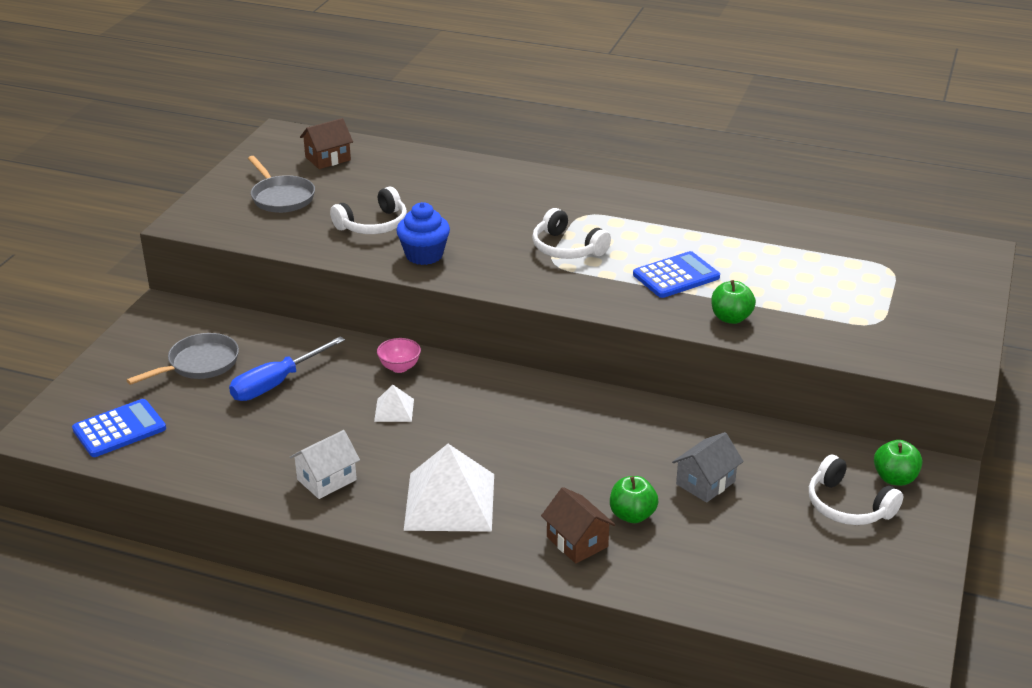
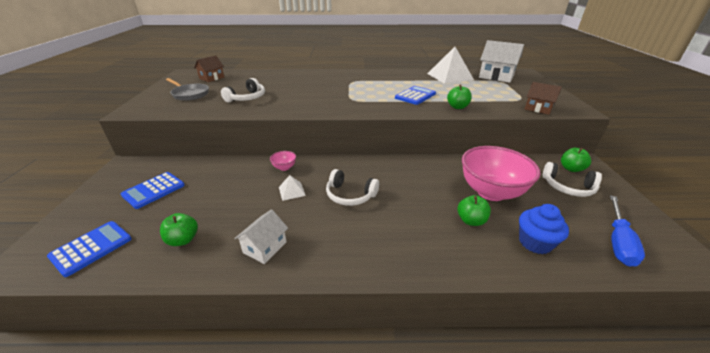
camera: 20 degrees left, 0 degrees up
(199, 364) = (154, 190): grey pan -> blue calculator
(228, 445) = (183, 240): none -> green apple
(276, 383) = (210, 191): blue screwdriver -> blue screwdriver (618, 241)
(424, 255) = (282, 106): blue cupcake -> blue cupcake (535, 243)
(450, 501) = (357, 241): white pyramid -> white pyramid (450, 76)
(566, 248) = (354, 93): white headphones -> white headphones (350, 195)
(577, 542) = (454, 247): brown house -> brown house (538, 108)
(705, 483) = (491, 192): grey house -> pink bowl
(897, 253) = (496, 76): none -> white house

